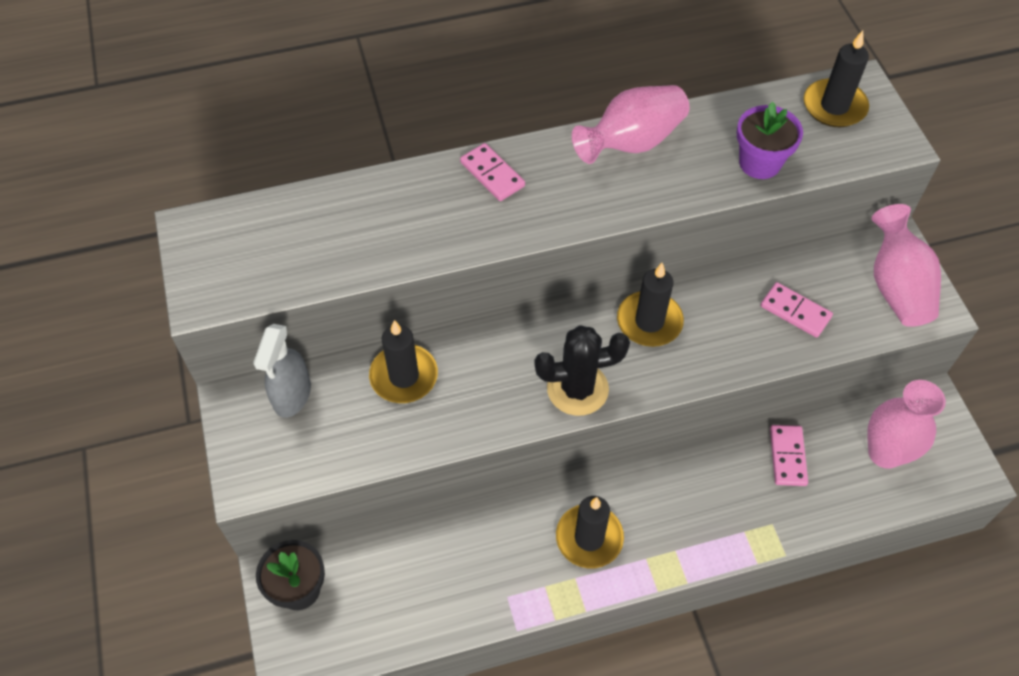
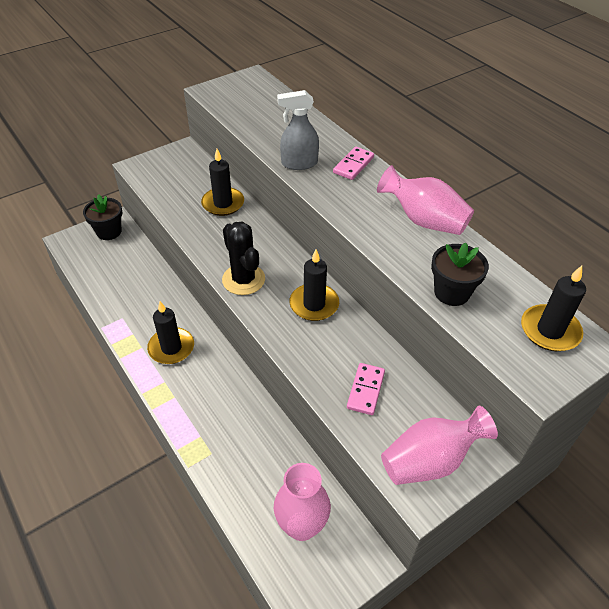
camera: 70 degrees right, 10 degrees down
(292, 396) = (194, 167): grey spray bottle -> grey spray bottle (299, 163)
(759, 163) = (451, 292): purple flower pot -> black flower pot
(788, 456) = (272, 453): pink domino -> none

